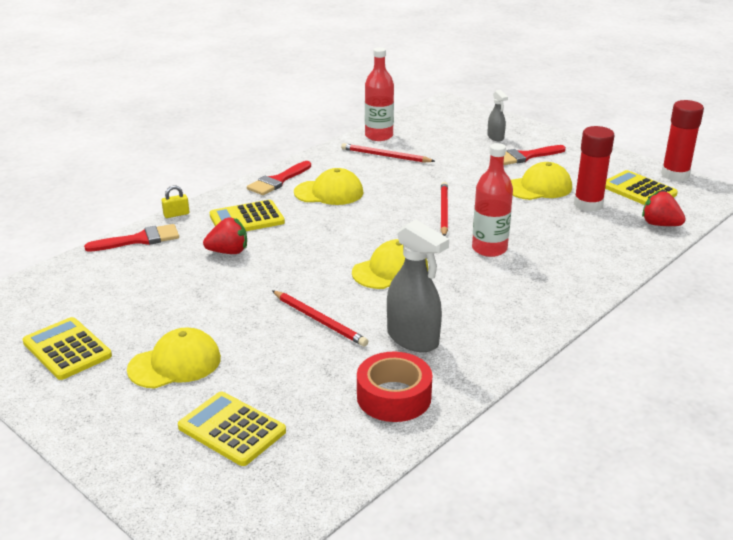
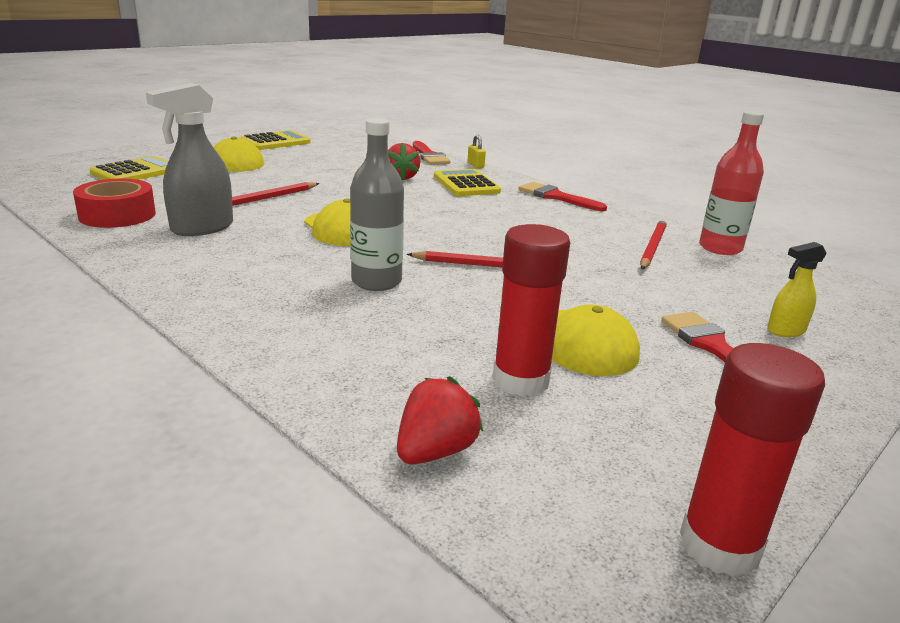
camera: 90 degrees right, 5 degrees down
(329, 192) = (532, 215): yellow cap -> none
(489, 249) = (376, 281): red bottle -> grey bottle
(495, 137) = (785, 331): grey spray bottle -> yellow spray bottle
(638, 190) = (601, 457): yellow calculator -> none

